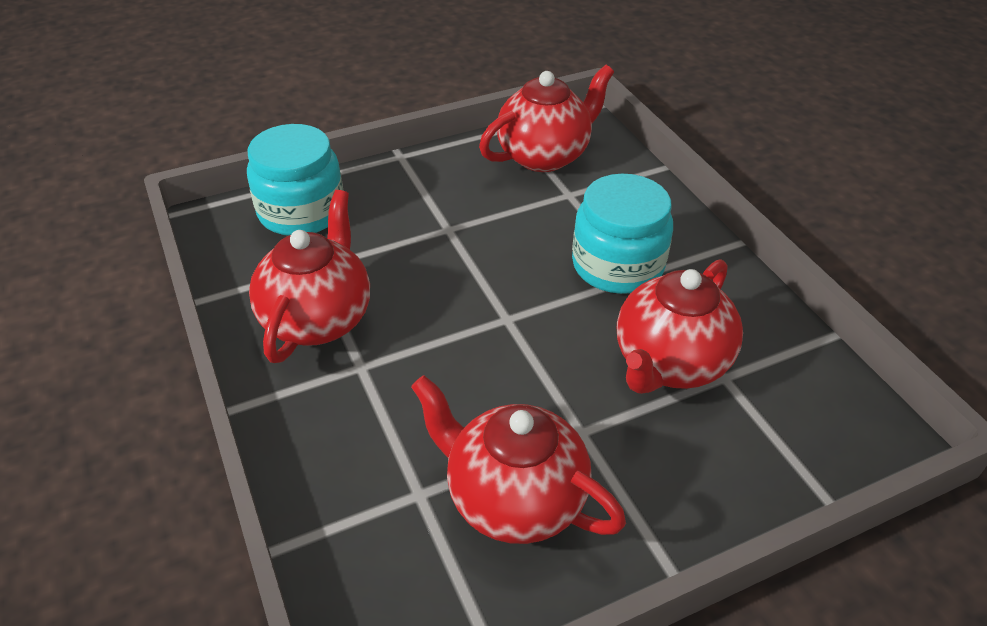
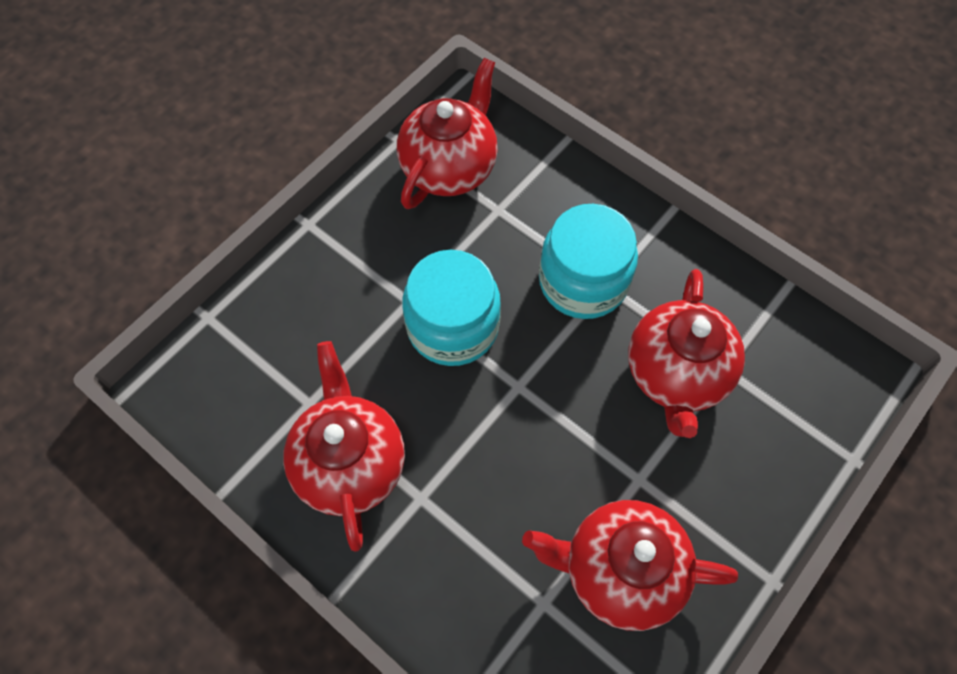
camera: 25 degrees left, 20 degrees up
(301, 211) = (252, 340): turquoise jar -> turquoise jar (453, 326)

